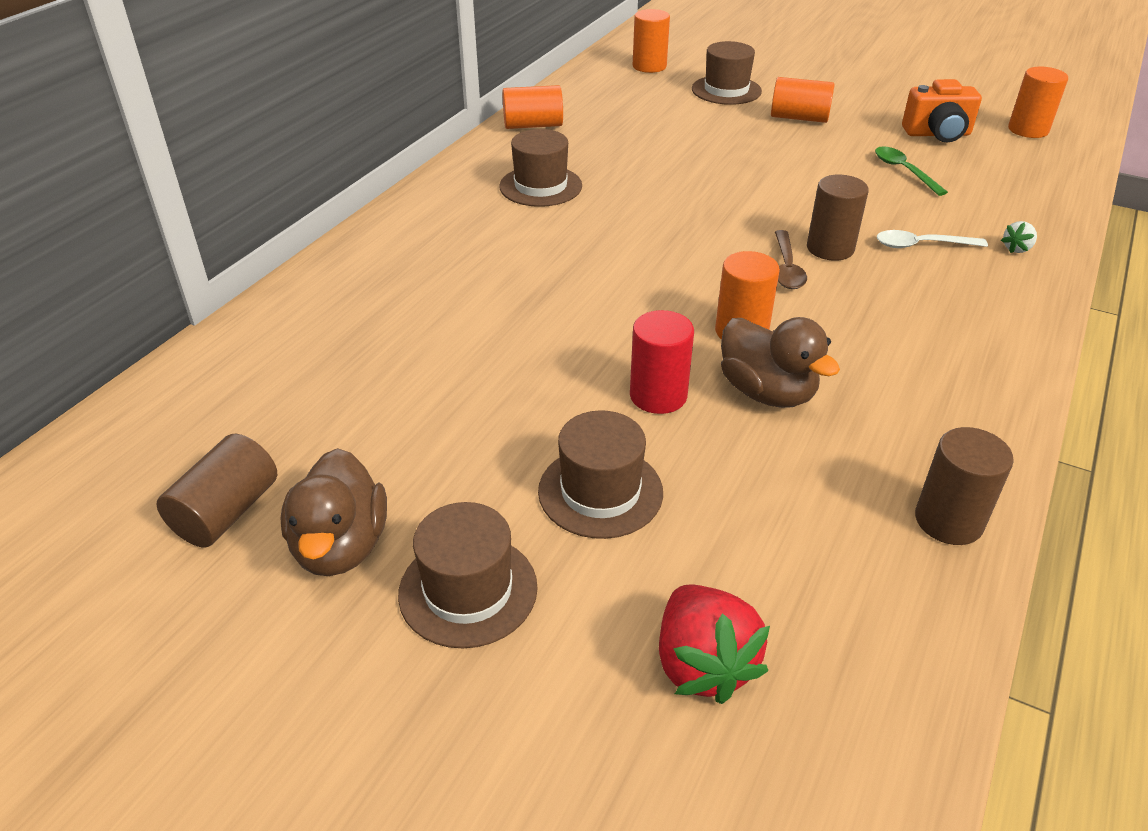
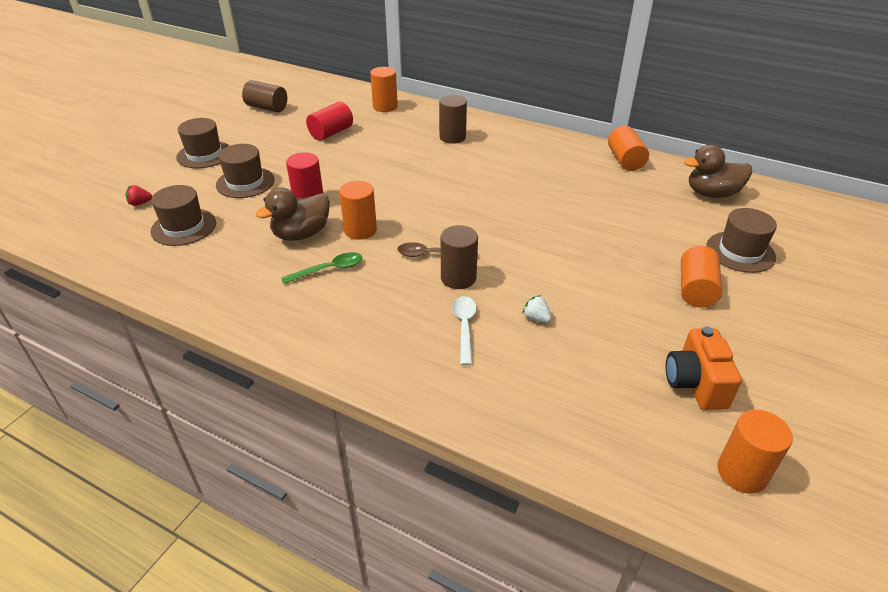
camera: 90 degrees right, 0 degrees up
(341, 546) = (239, 129): brown duck -> brown duck (712, 194)
(395, 390) = (331, 133): none -> red cylinder
(540, 186) = (533, 164): brown hat -> brown hat (183, 227)
(649, 66) = (772, 212): orange cylinder -> orange cylinder (385, 106)
(703, 664) = (140, 203): red strawberry -> red strawberry, size x0.48
(903, 171) = (599, 341): green spoon -> green spoon (329, 269)
(948, 520) = (180, 282): brown cylinder -> brown cylinder (452, 137)
(1016, 249) = (460, 386): white strawberry -> white strawberry (536, 318)

